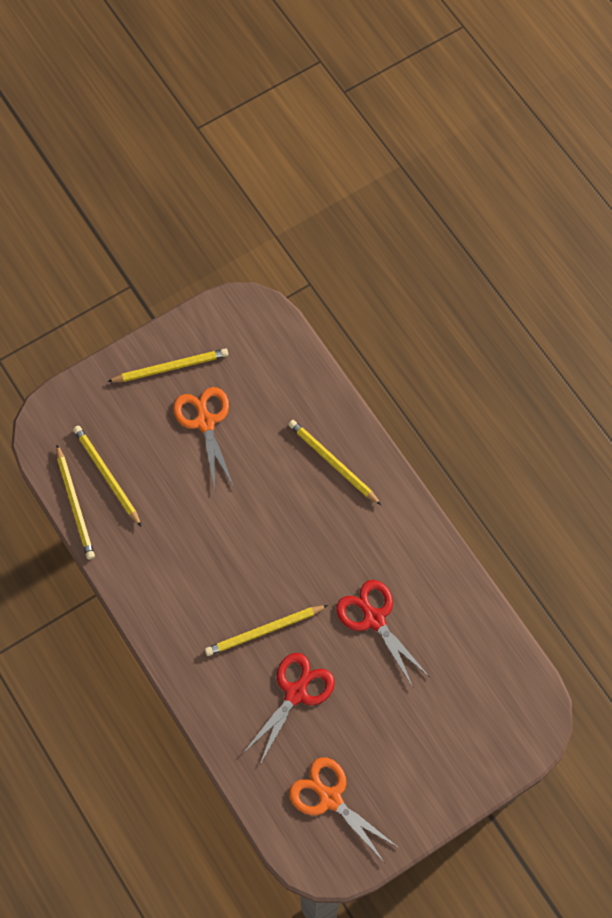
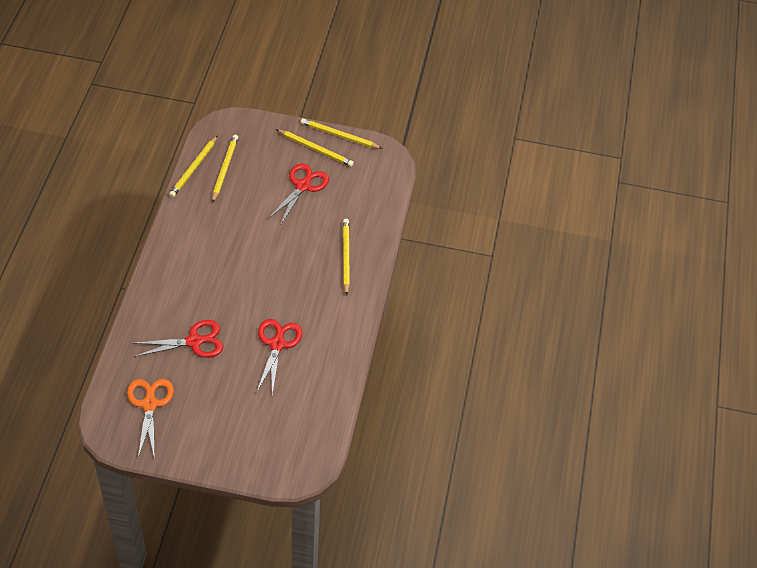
camera: 40 degrees right, 15 degrees down
(205, 422) = (302, 186): orange scissors -> red scissors
(264, 631) = (214, 300): yellow pencil -> yellow pencil (339, 136)

